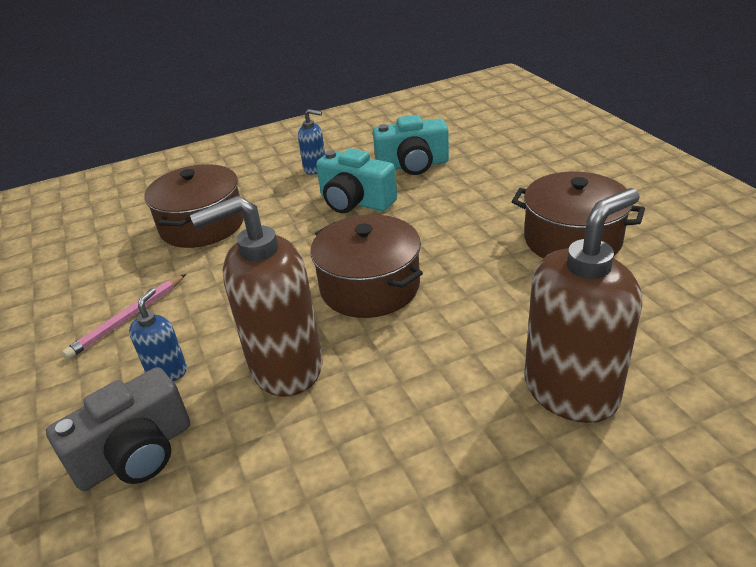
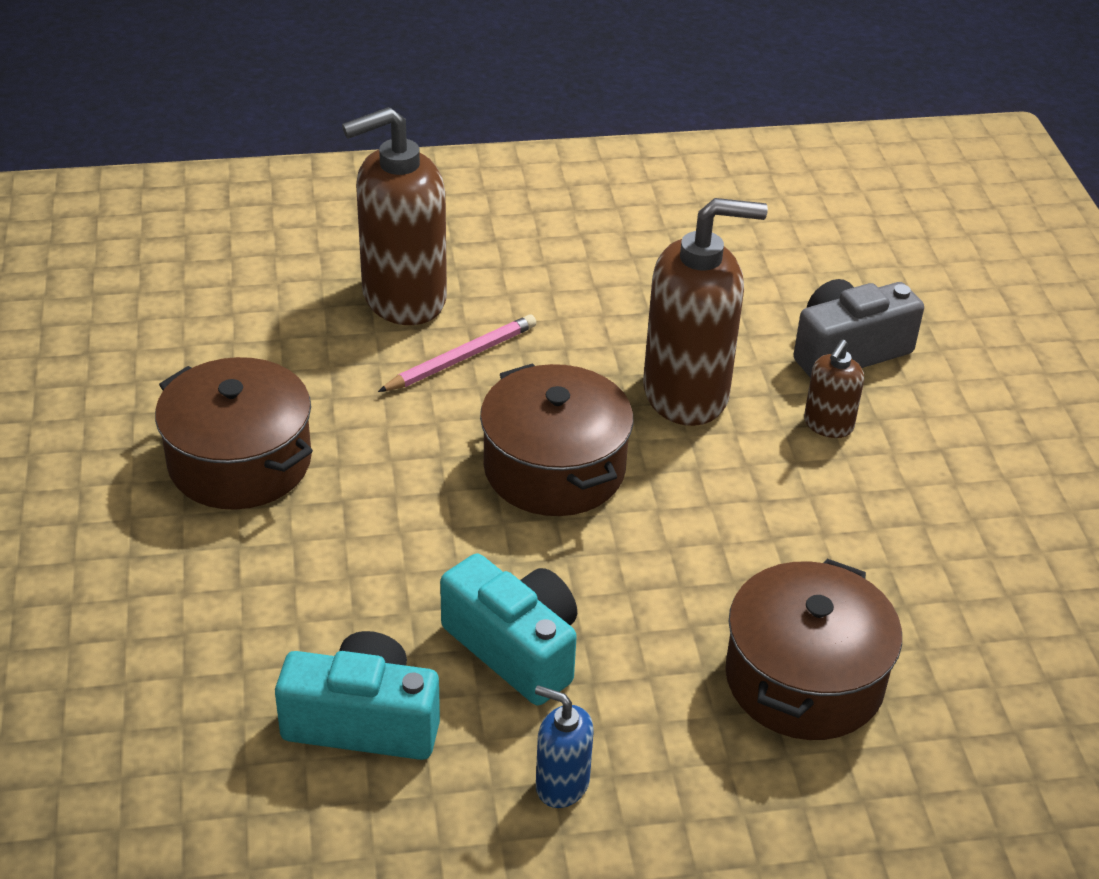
camera: 170 degrees left, 5 degrees up
(128, 318) = (897, 513): pink pencil -> pink pencil (461, 358)
(167, 371) = (828, 425): blue soap dispenser -> brown soap dispenser

